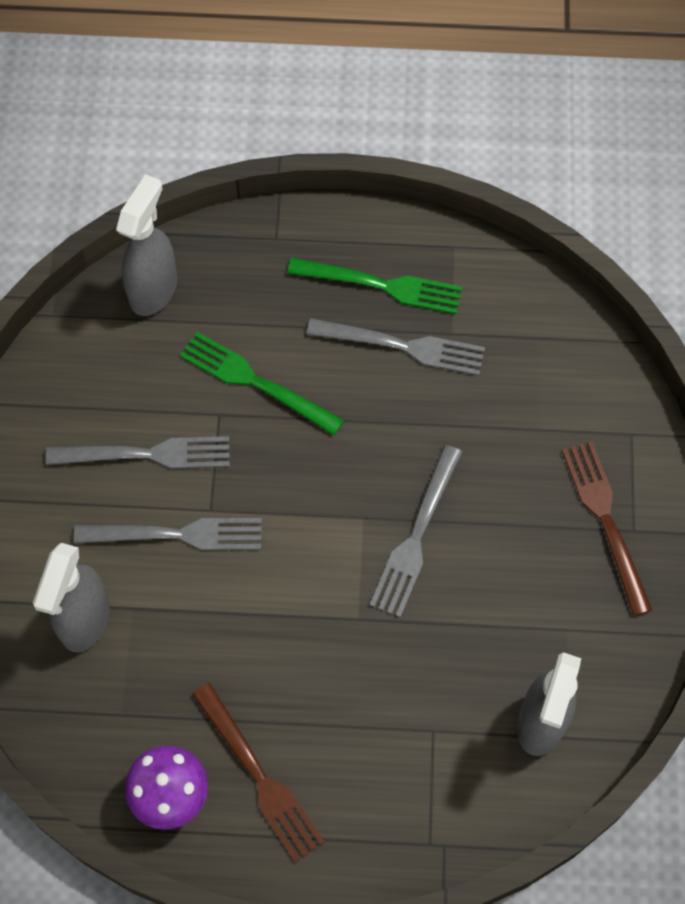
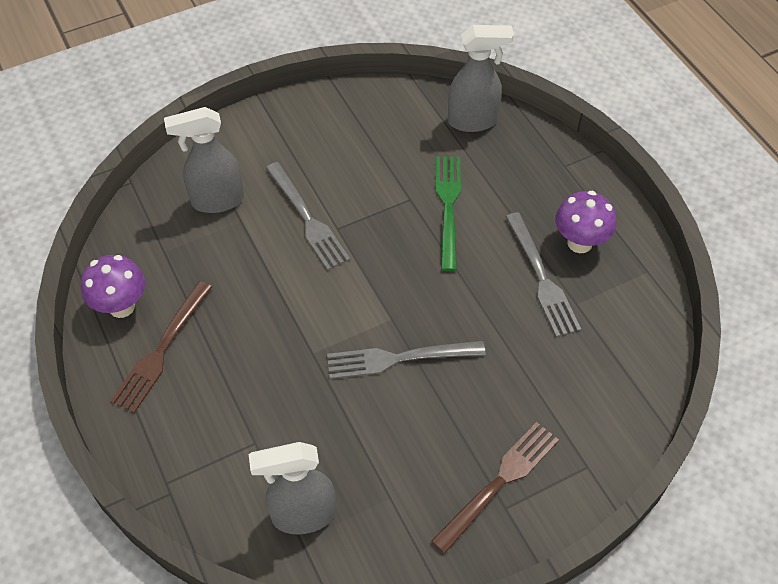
camera: 60 degrees right, 10 degrees down
(147, 454) = (353, 175): grey fork -> none
(382, 285) = (579, 243): green fork -> purple mushroom

